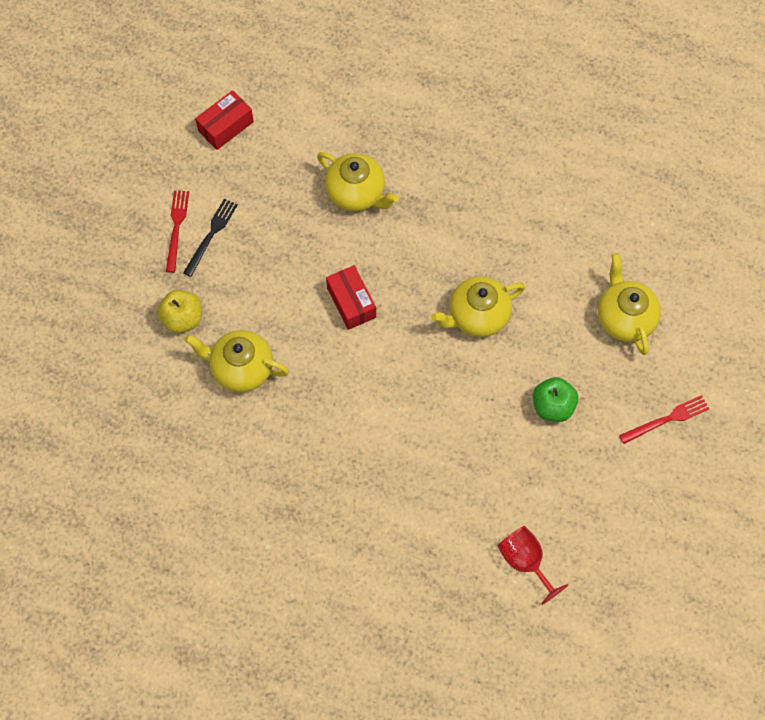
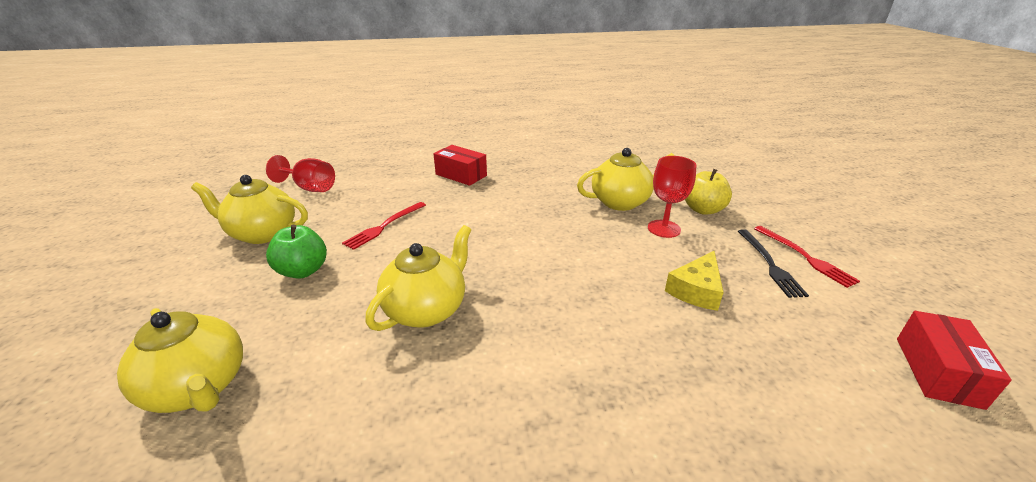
camera: 150 degrees right, 35 degrees down
(243, 312) = (664, 229): none -> red goblet
(288, 241) = (696, 290): none -> yellow cheese
(351, 302) = (577, 269): red box -> red box (461, 175)
(356, 193) = (686, 372): yellow teapot -> yellow teapot (262, 233)
(667, 419) = (143, 306): red fork -> red fork (384, 226)

